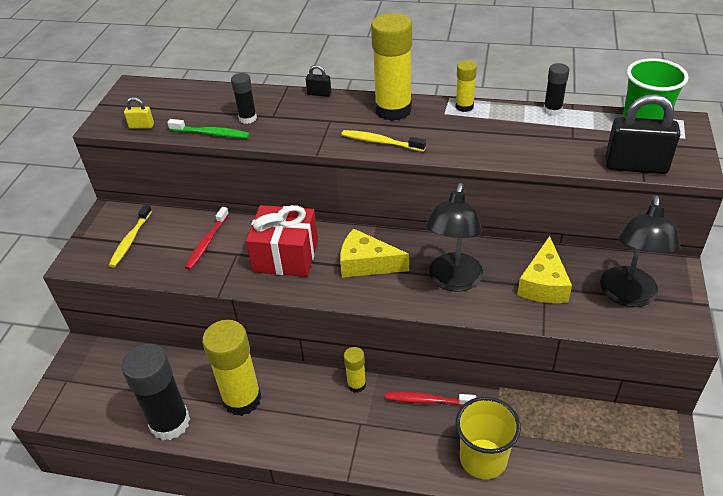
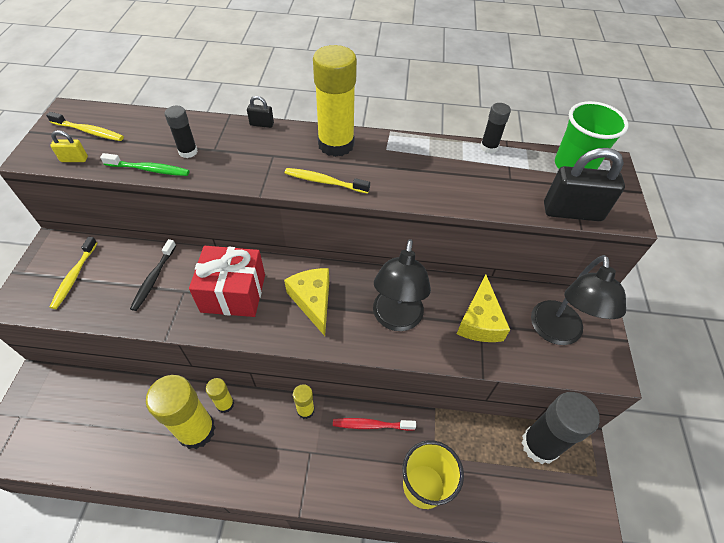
camera: 10 degrees left, 10 degrees up
(154, 103) = (89, 131): none -> yellow toothbrush
(170, 422) = (125, 460): black glue stick -> black glue stick (539, 445)
(207, 243) = (154, 278): red toothbrush -> black toothbrush
(366, 264) = (313, 301): yellow cheese -> yellow cheese turned 60 degrees clockwise
(464, 107) = (405, 142): yellow glue stick -> yellow glue stick (225, 404)

